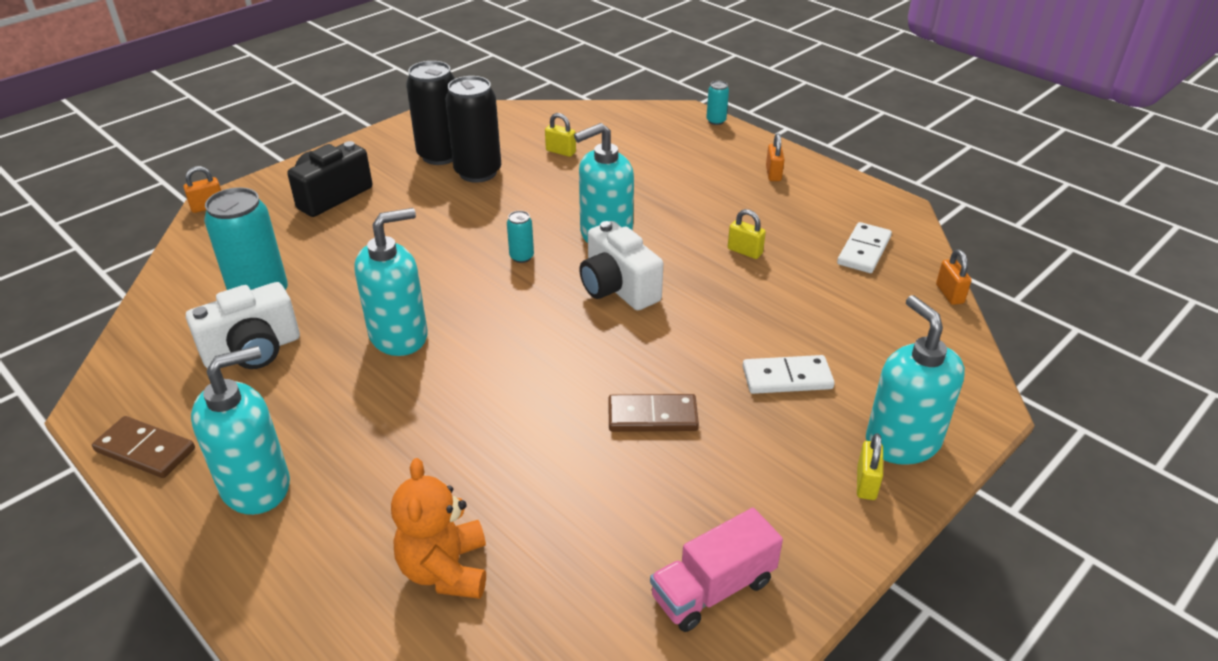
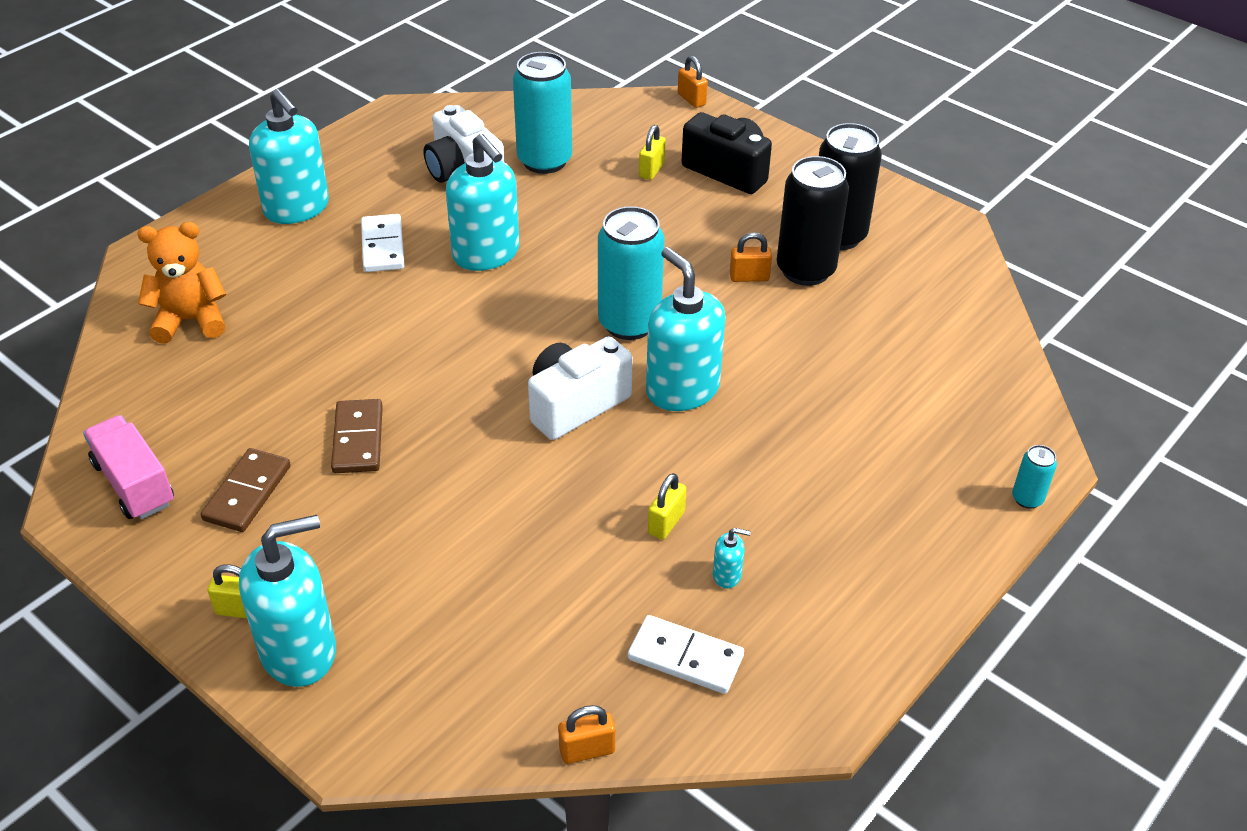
camera: 85 degrees right, 5 degrees up
(145, 450) = (344, 147): brown domino -> brown domino (247, 493)
(521, 257) = (629, 323): turquoise can -> turquoise can, size x2.19
(561, 151) = (878, 337): yellow padlock -> yellow padlock (651, 170)
(773, 174) = (879, 563): orange padlock -> orange padlock (749, 277)
(787, 378) = (412, 552): white domino -> white domino (382, 246)
(790, 229) = (727, 575): none -> turquoise soap dispenser

